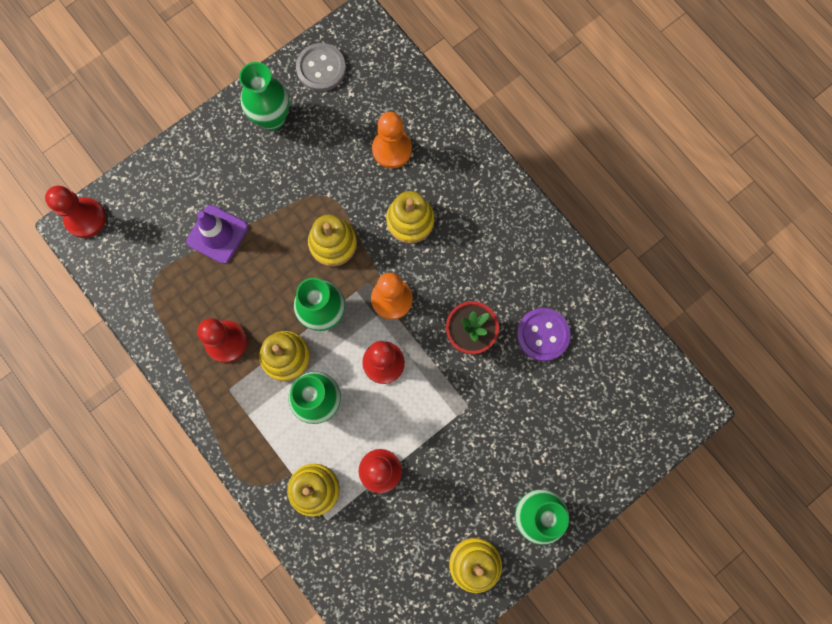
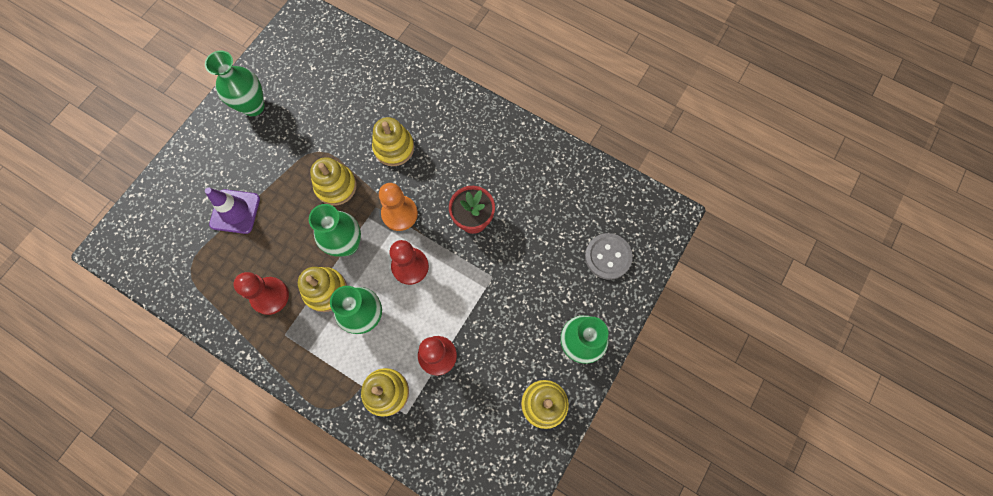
camera: 20 degrees left, 5 degrees down
(85, 218) = (114, 237): red pawn -> none
(321, 68) = (282, 56): grey button -> grey button (608, 257)
(392, 149) = (360, 99): orange pawn -> none
(543, 334) = (532, 199): purple button -> none

